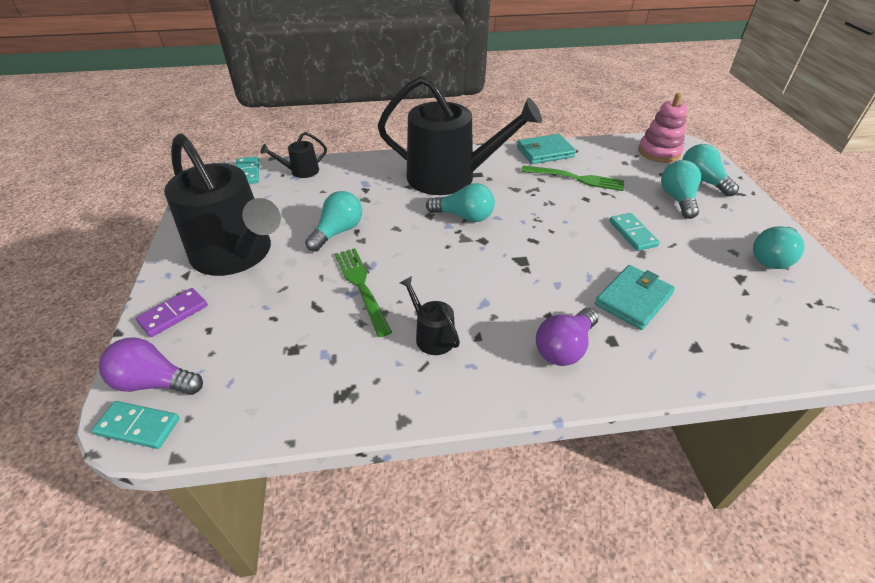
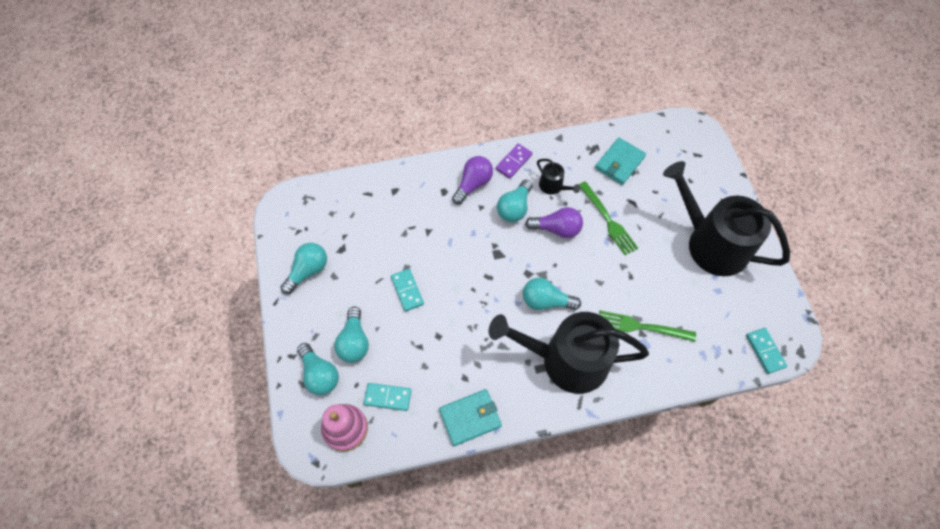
camera: 175 degrees right, 20 degrees up
(138, 426) = (689, 125): turquoise domino -> turquoise domino (387, 397)
(154, 382) = (698, 147): purple light bulb -> purple light bulb (557, 229)
(173, 314) = (719, 189): purple domino -> purple domino (514, 162)
(301, 171) = (714, 358): black watering can -> none
(338, 232) = (645, 274): turquoise light bulb -> turquoise light bulb (514, 208)
(576, 178) = (442, 368): green fork -> green fork (641, 327)
(633, 299) = (423, 223): turquoise wallet -> turquoise wallet (619, 163)

